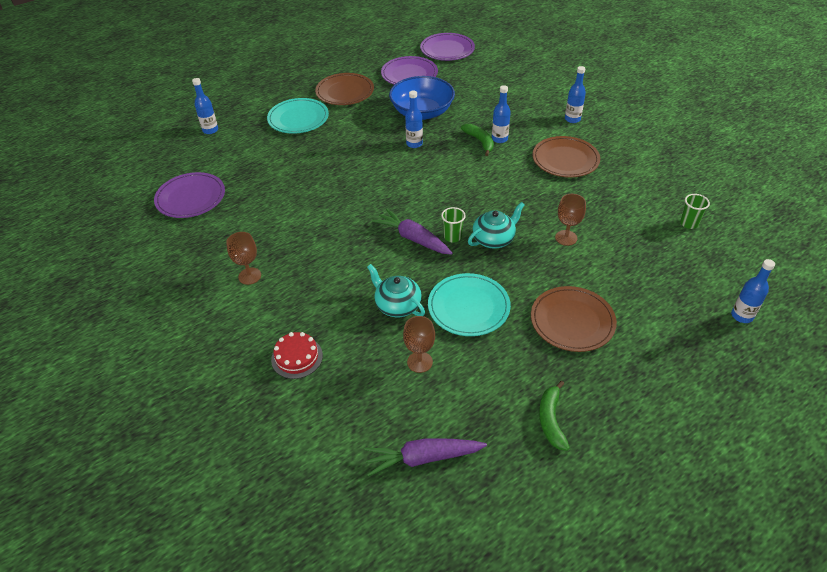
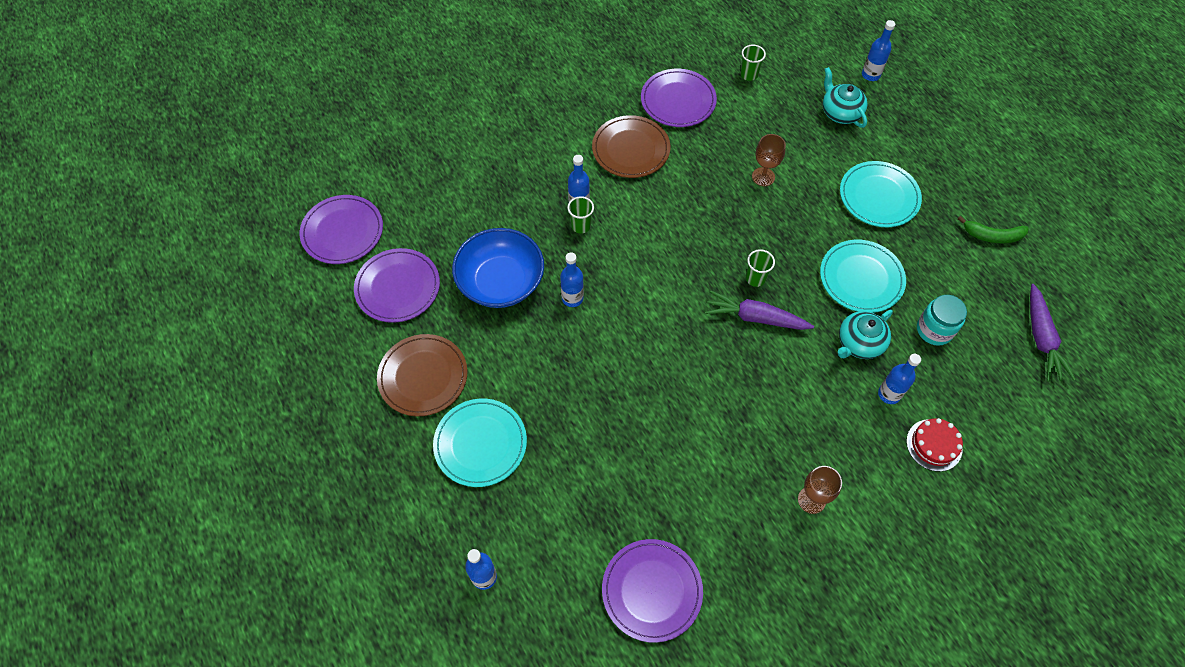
camera: 85 degrees left, 15 degrees up
(413, 238) = (755, 318): purple carrot -> purple carrot turned 60 degrees clockwise
(419, 362) = (934, 330): brown goblet -> turquoise jar
(480, 141) = (581, 226): green banana -> green cup
(494, 239) = (761, 240): turquoise teapot -> turquoise teapot (840, 112)
(572, 119) = (552, 125): blue bottle -> blue bottle (889, 394)
(572, 321) = (879, 196): brown plate -> turquoise plate
(632, 181) = (678, 100): none -> purple plate

